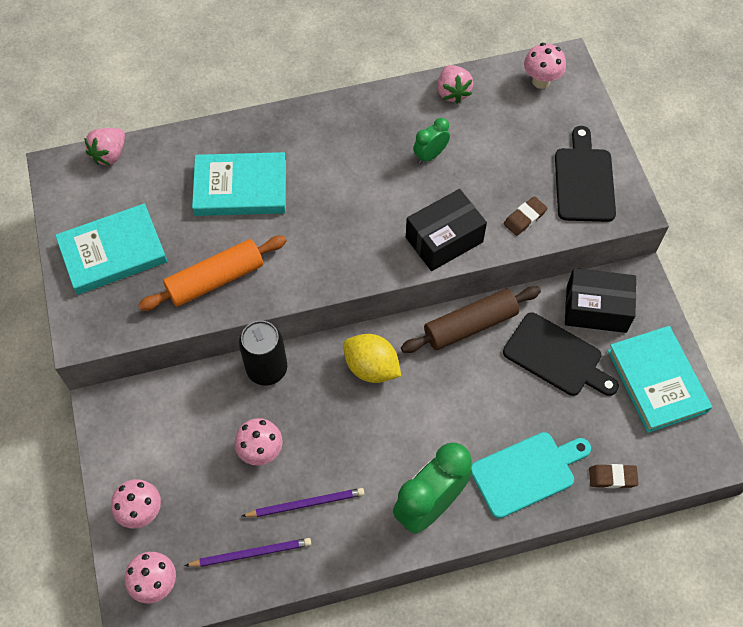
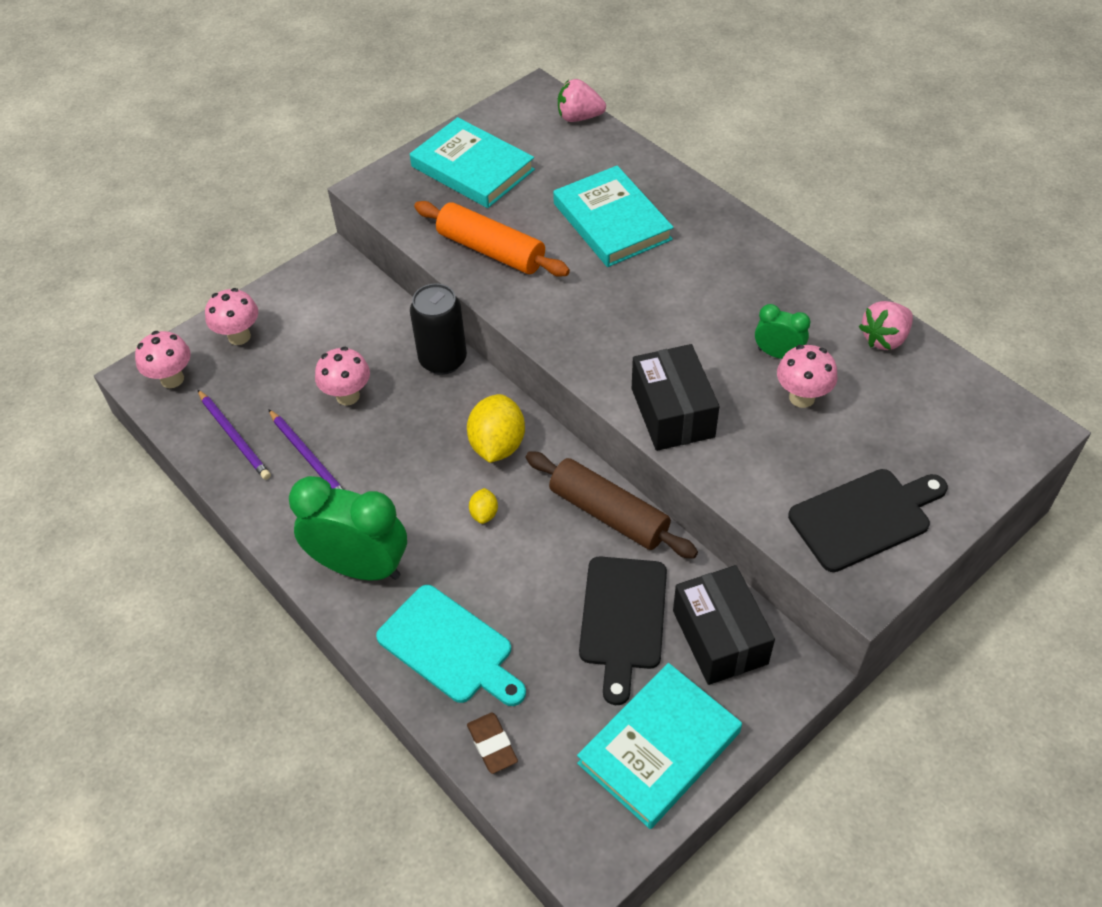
camera: 65 degrees right, 10 degrees down
(427, 403) = (484, 514): none -> yellow lemon
(444, 240) = (672, 412): black box -> black box turned 45 degrees clockwise
(525, 218) = (760, 477): brown eraser -> none
(541, 81) = (979, 416): pink mushroom -> pink mushroom (802, 397)

